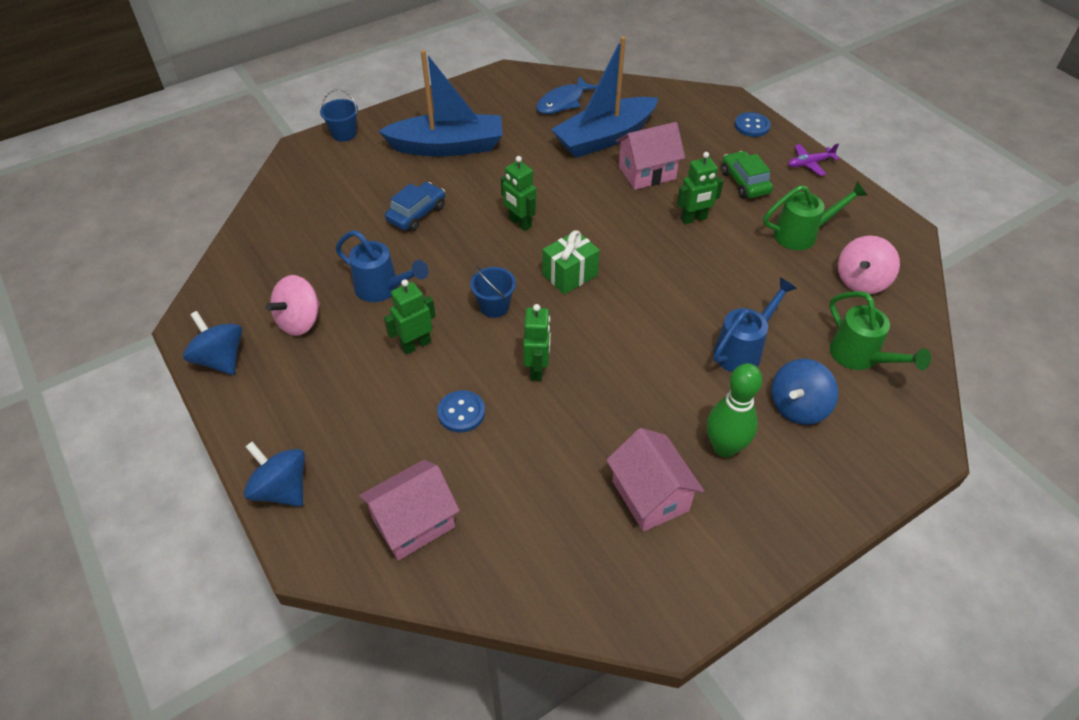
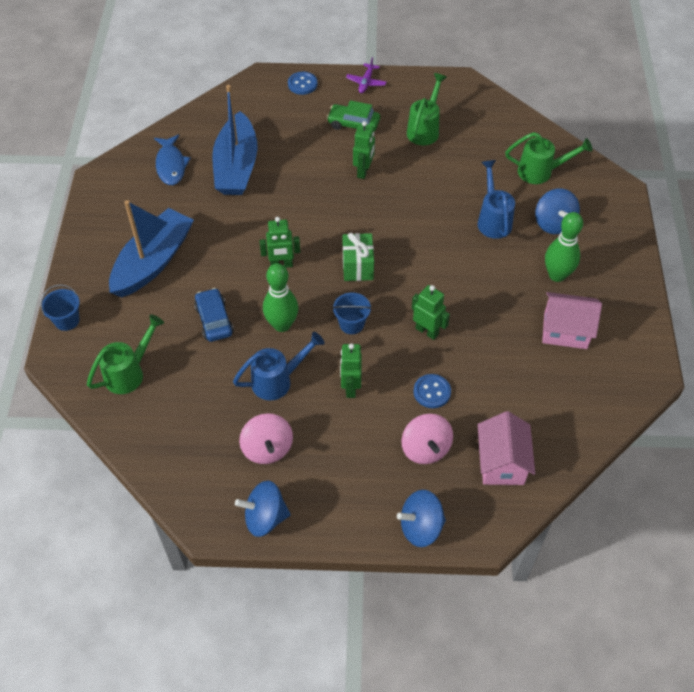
camera: 55 degrees left, 5 degrees up
(319, 194) = (129, 372): none -> green watering can
(450, 259) = (282, 325): none -> green bowling pin
(647, 173) = (296, 166): pink house -> none
(861, 281) = (485, 130): pink spinning top -> pink spinning top (425, 448)

